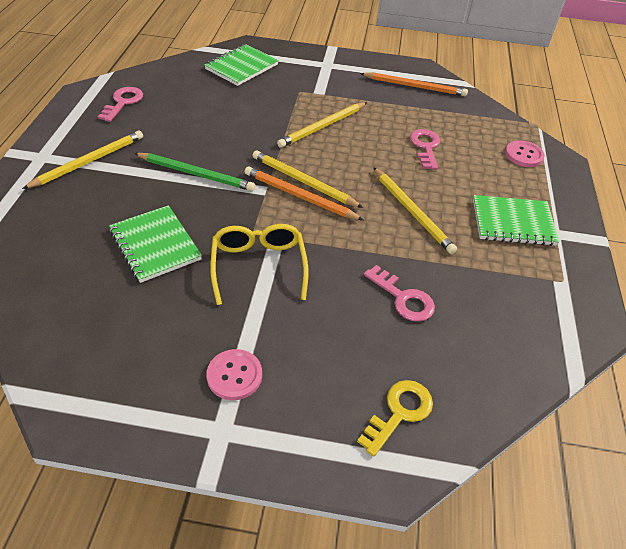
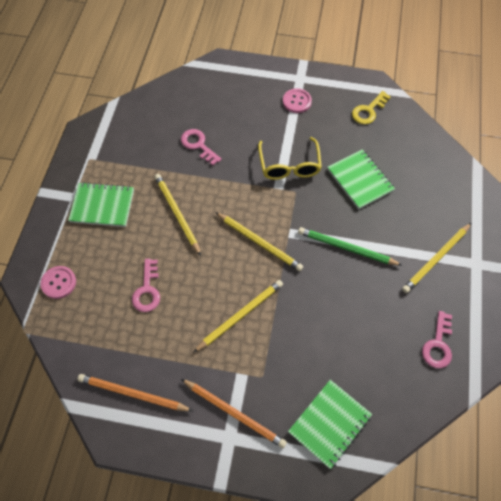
camera: 175 degrees left, 15 degrees up
(299, 196) = (262, 227): orange pencil -> orange pencil (234, 413)
(399, 412) = (213, 85): yellow key -> yellow key (368, 111)

